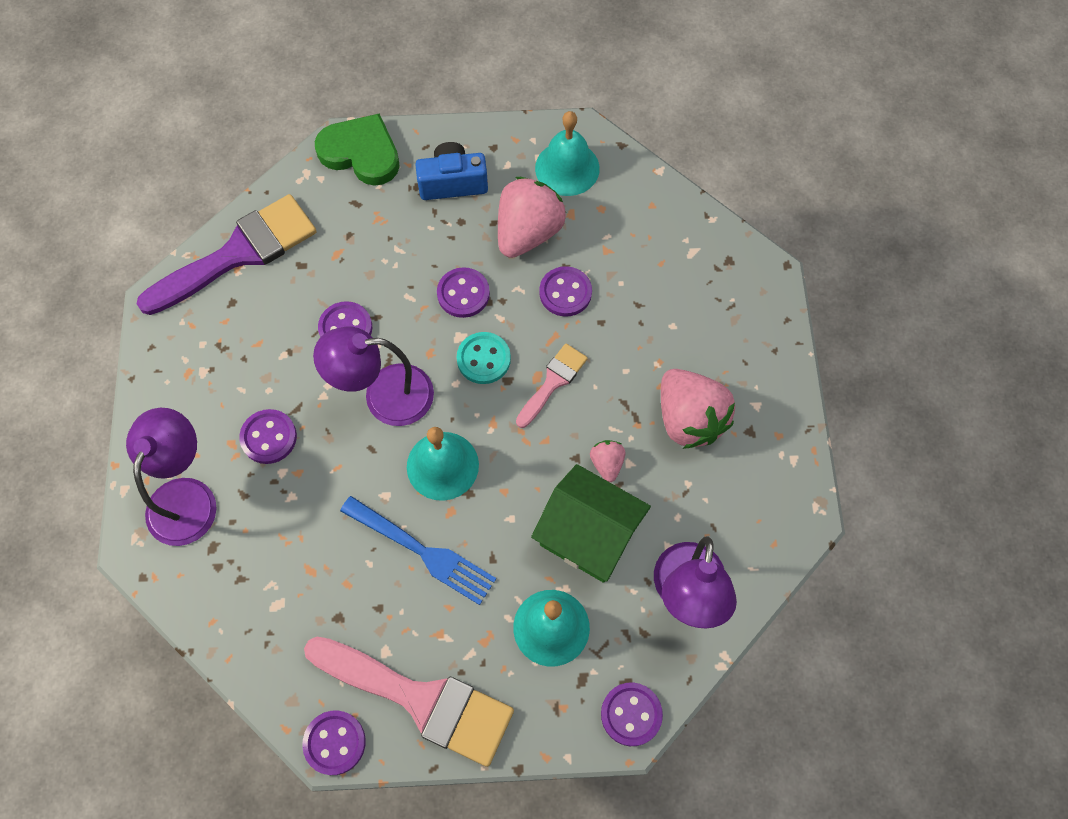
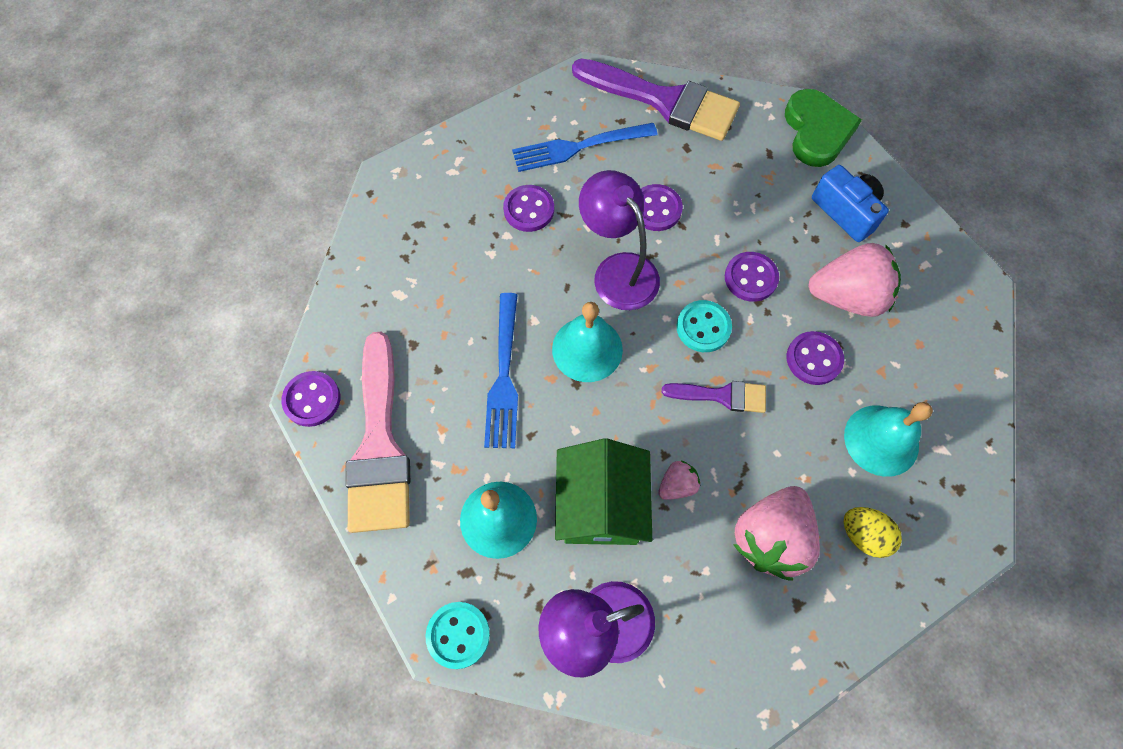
camera: 60 degrees right, 0 degrees up
(186, 496) = (448, 183): purple lamp -> none
(233, 354) = (580, 147): none -> blue fork
(553, 382) = (722, 396): pink brush -> purple brush
(567, 168) = (935, 293): turquoise bell -> turquoise bell (881, 440)
(631, 714) = (458, 635): purple button -> turquoise button
(725, 350) = (863, 535): none -> yellow egg

